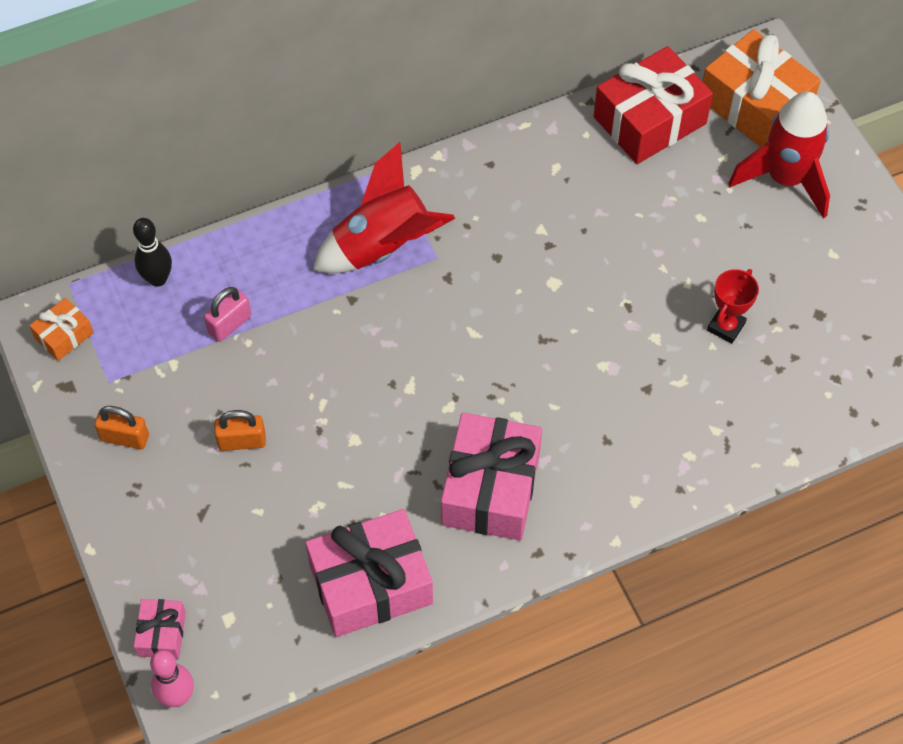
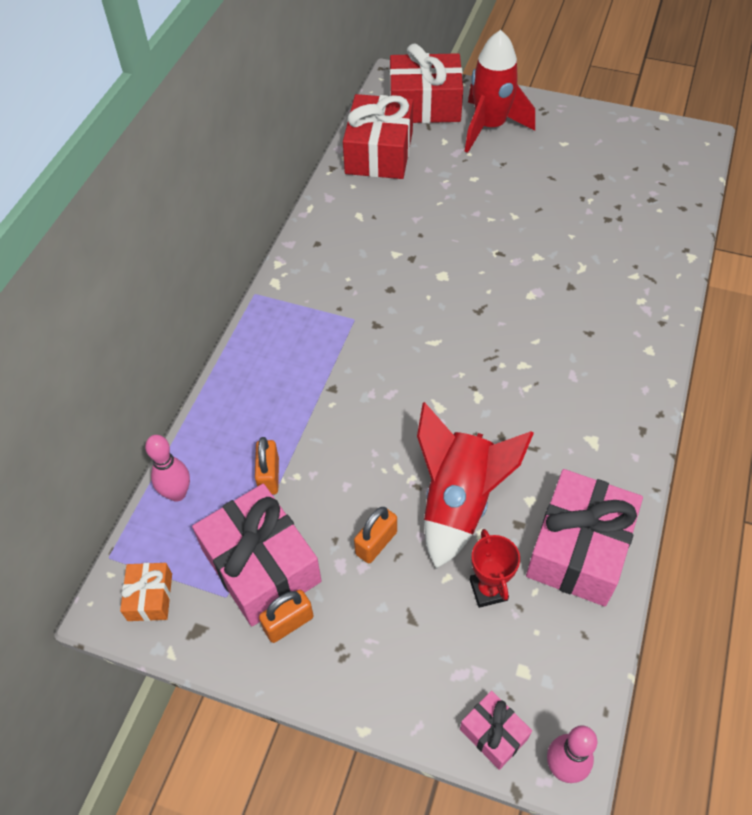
camera: 45 degrees left, 5 degrees down
(158, 279) = (177, 493): black bowling pin -> pink bowling pin
(229, 324) = (269, 476): pink padlock -> orange padlock
(383, 247) = (312, 341): red rocket -> red rocket (458, 502)
(491, 488) = (566, 419): pink gift -> pink gift (261, 565)
(726, 326) = (564, 220): red trophy -> red trophy (488, 590)
(755, 105) = (425, 105): orange gift -> red gift

